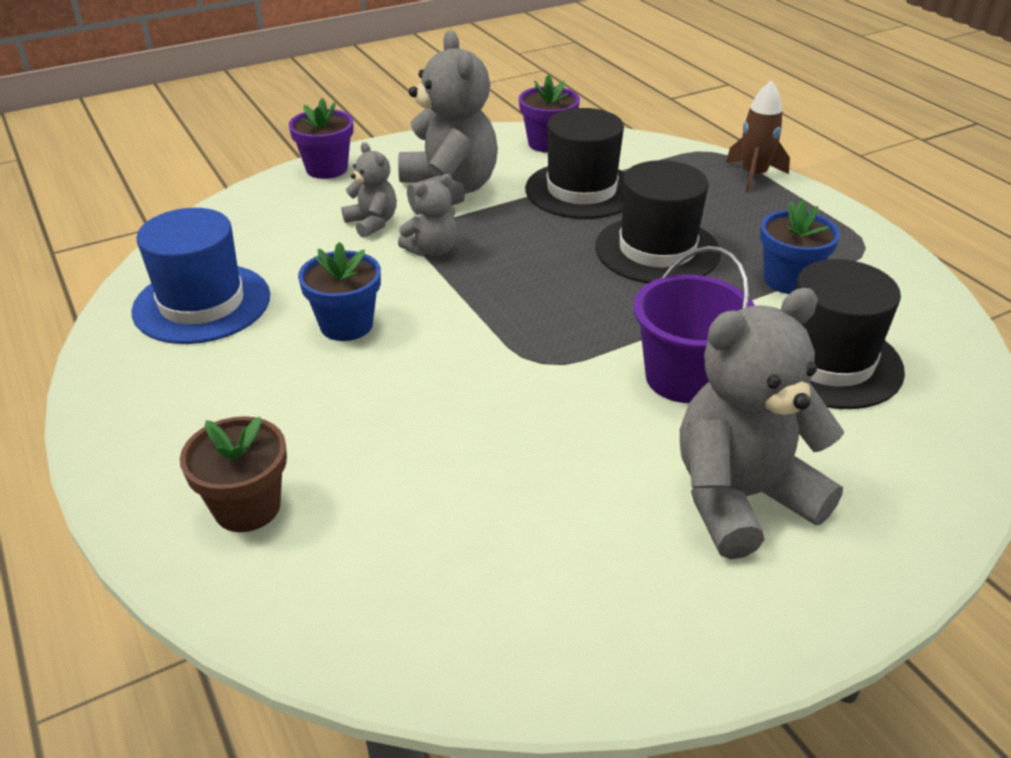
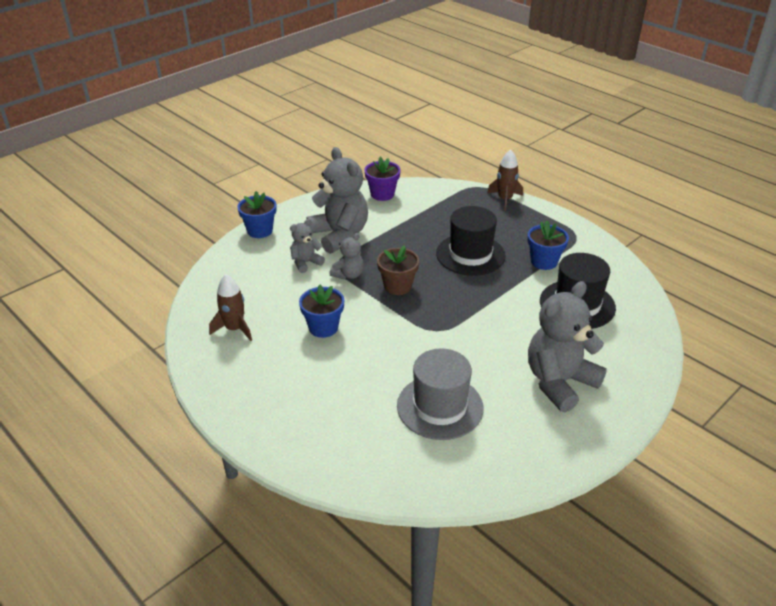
camera: 15 degrees left, 0 degrees up
(202, 303) = (234, 329): blue hat -> brown rocket
(247, 507) = (324, 435): brown flower pot -> brown flower pot (397, 286)
(327, 169) = (260, 231): purple flower pot -> blue flower pot
(372, 223) = (306, 263): grey teddy bear -> grey teddy bear turned 75 degrees counterclockwise
(484, 499) = (440, 407): none -> grey hat
(581, 190) = (415, 223): black hat -> none
(684, 378) = (511, 326): purple bucket -> none

